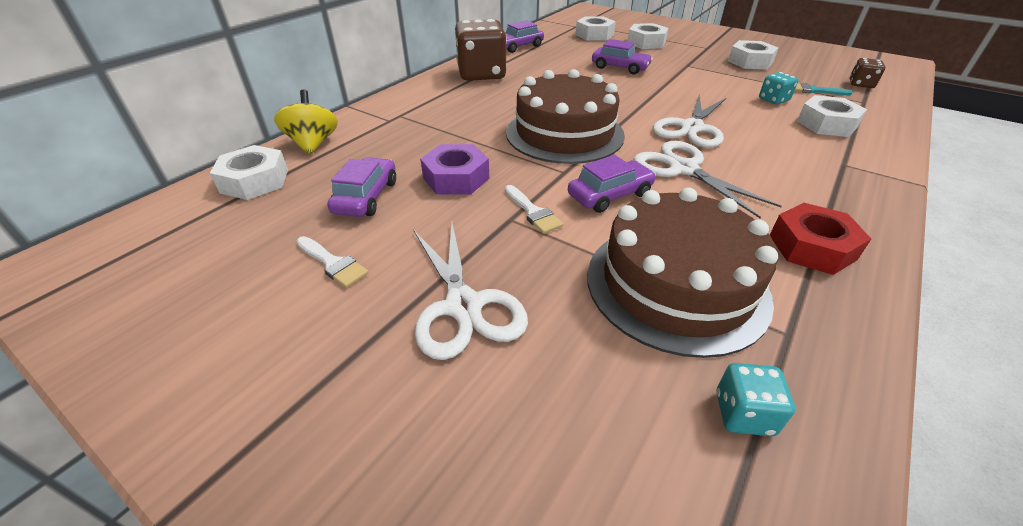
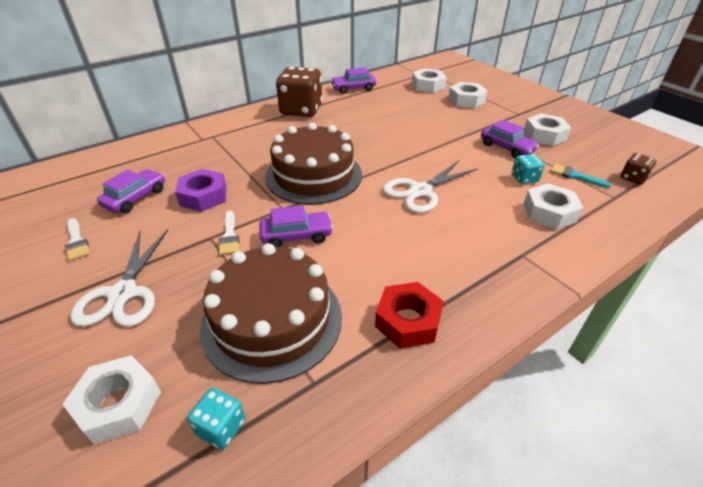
camera: 20 degrees right, 0 degrees up
(254, 181) = (82, 170): white nut -> white nut (118, 404)
(313, 144) = (138, 149): yellow spinning top -> none
(620, 67) = (418, 122): purple car -> purple car (507, 147)
(683, 169) = (375, 227): white scissors -> none

